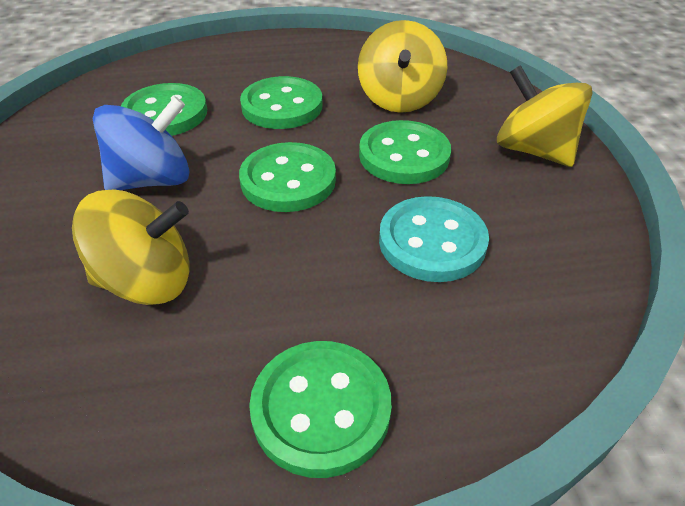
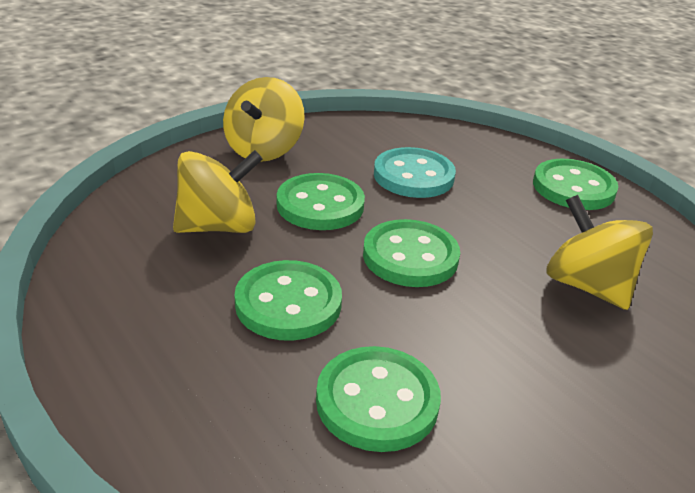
camera: 120 degrees left, 10 degrees down
(153, 180) = (492, 344): blue spinning top -> none

